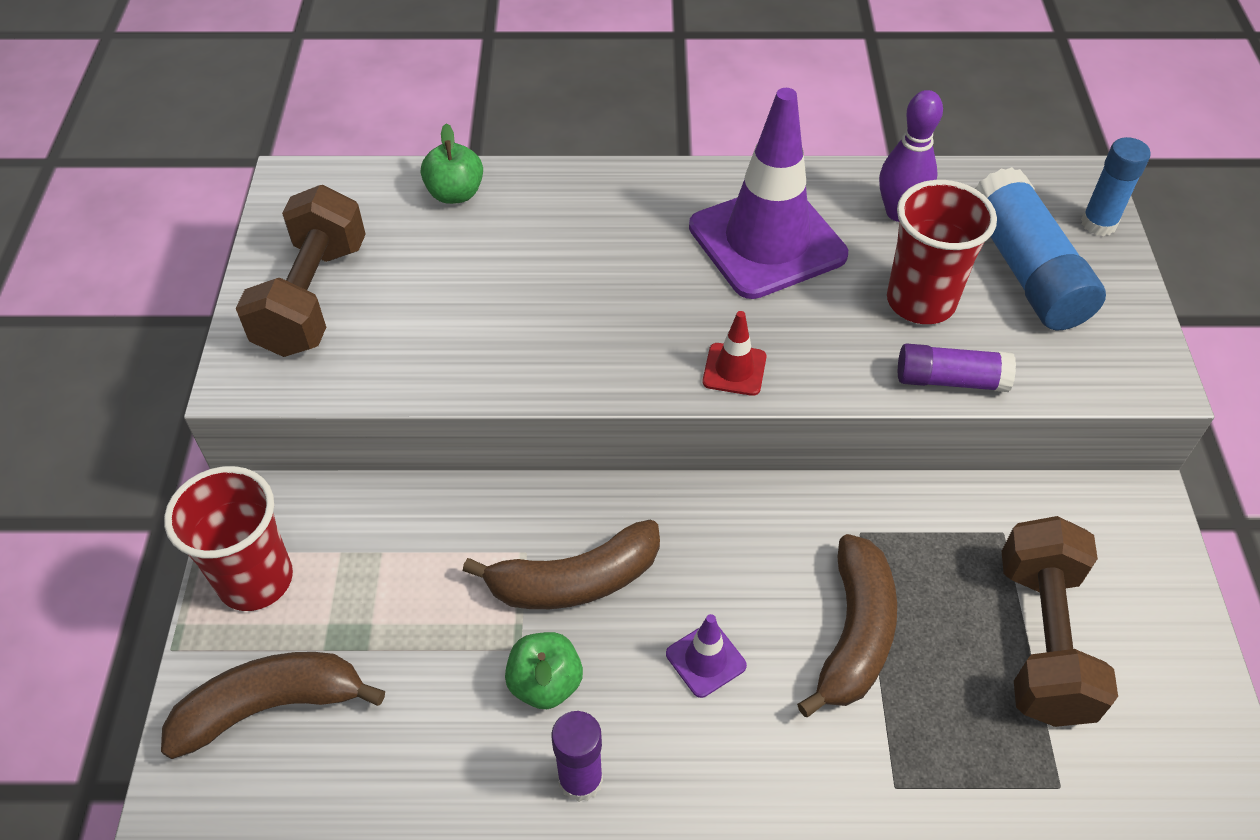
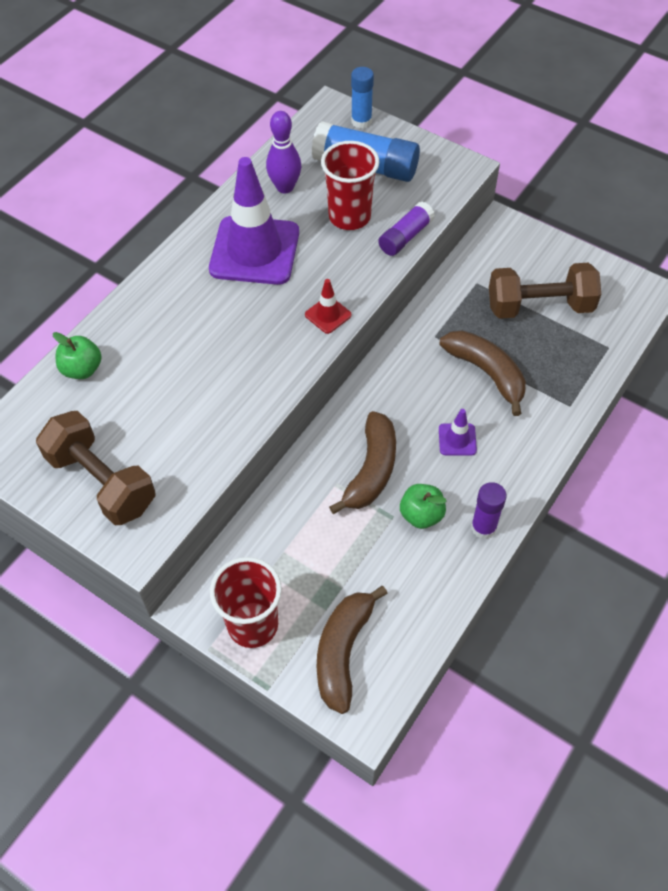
camera: 55 degrees left, 5 degrees up
(1042, 640) = (539, 306): brown dumbbell -> brown dumbbell turned 45 degrees counterclockwise

